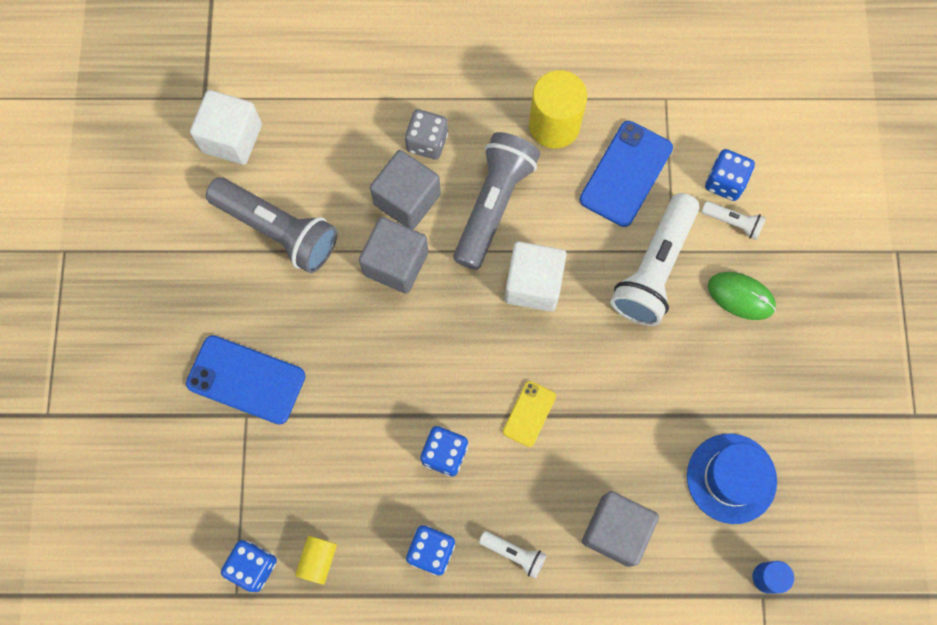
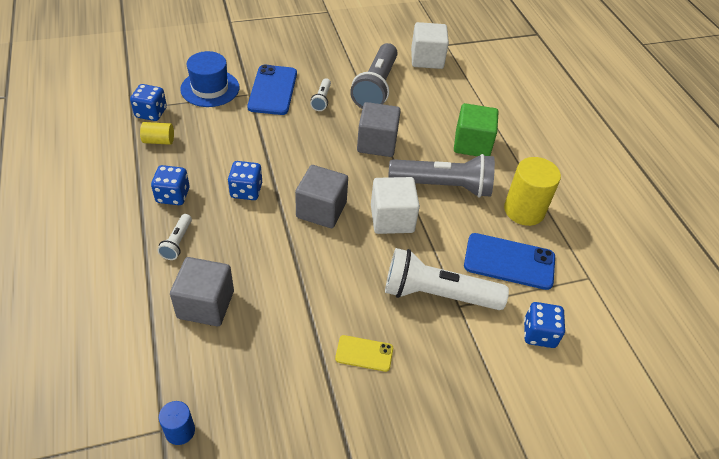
camera: 70 degrees right, 25 degrees down
(407, 199) = (425, 141): grey cube -> grey cube (321, 210)
(427, 142) = (472, 144): grey dice -> green cube
(529, 414) = (289, 233): yellow phone -> yellow phone (364, 353)
(731, 478) = (268, 384): blue hat -> blue hat (210, 88)
(733, 222) = (505, 346): white flashlight -> white flashlight (322, 100)
(741, 296) = (439, 364): green mouse -> none

